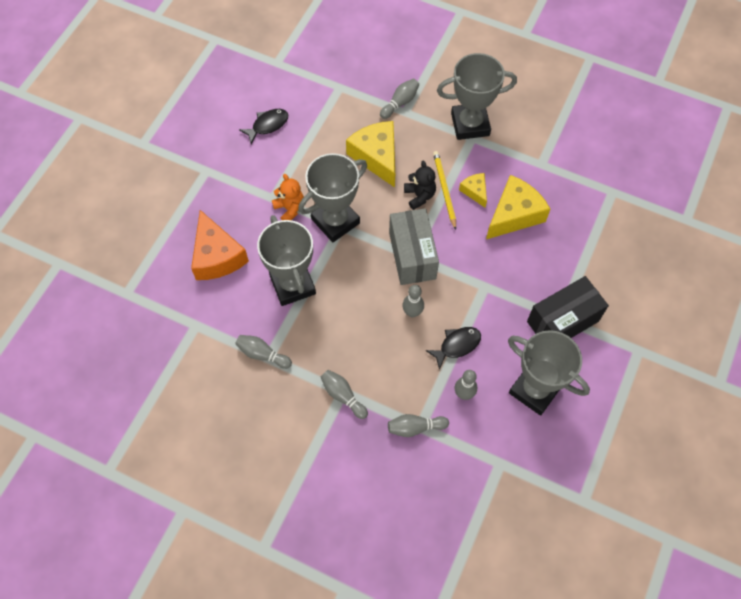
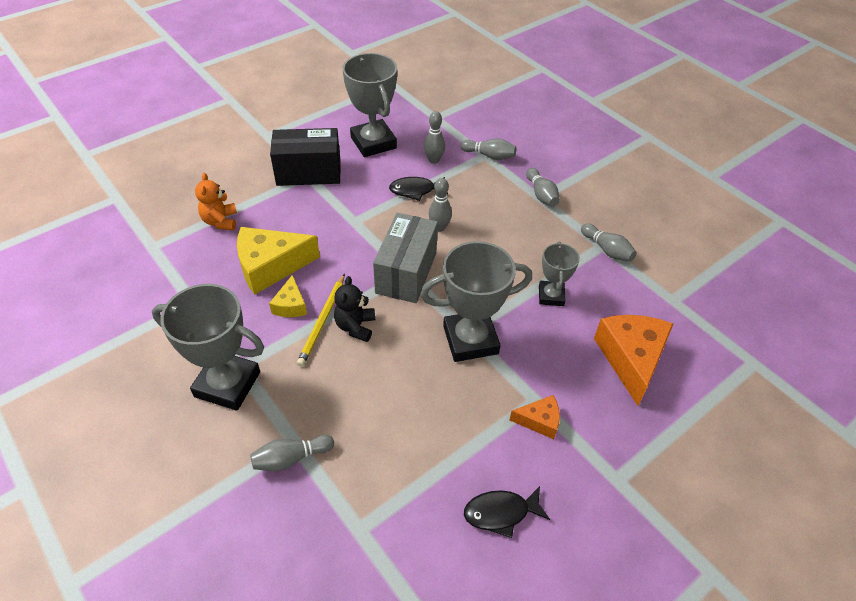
camera: 155 degrees left, 15 degrees down
(265, 185) = (539, 421): none -> orange cheese
(290, 209) = (519, 377): orange teddy bear -> orange teddy bear (220, 221)
(292, 285) = (551, 296): grey trophy -> grey trophy, size x0.57
(376, 157) = (374, 395): yellow cheese -> none

